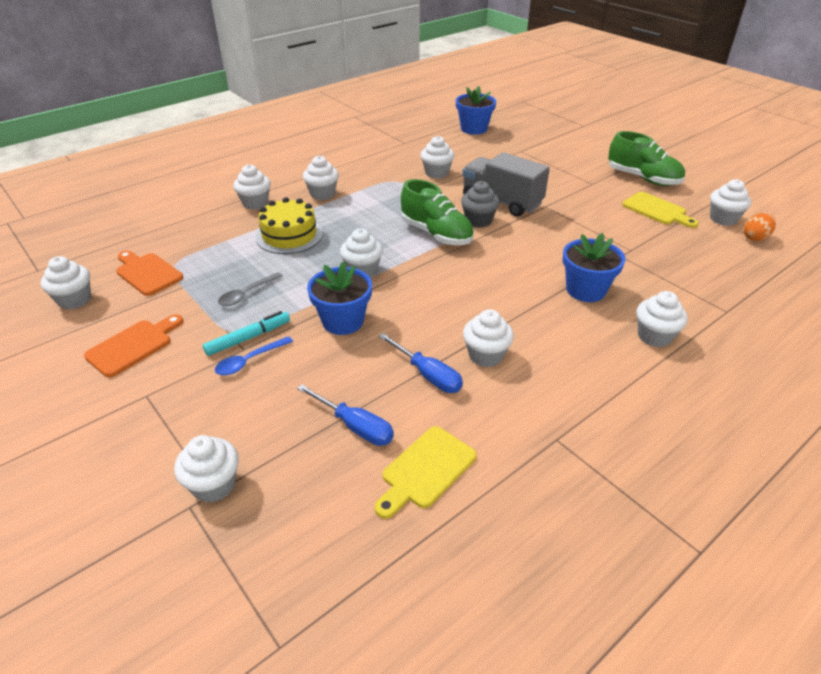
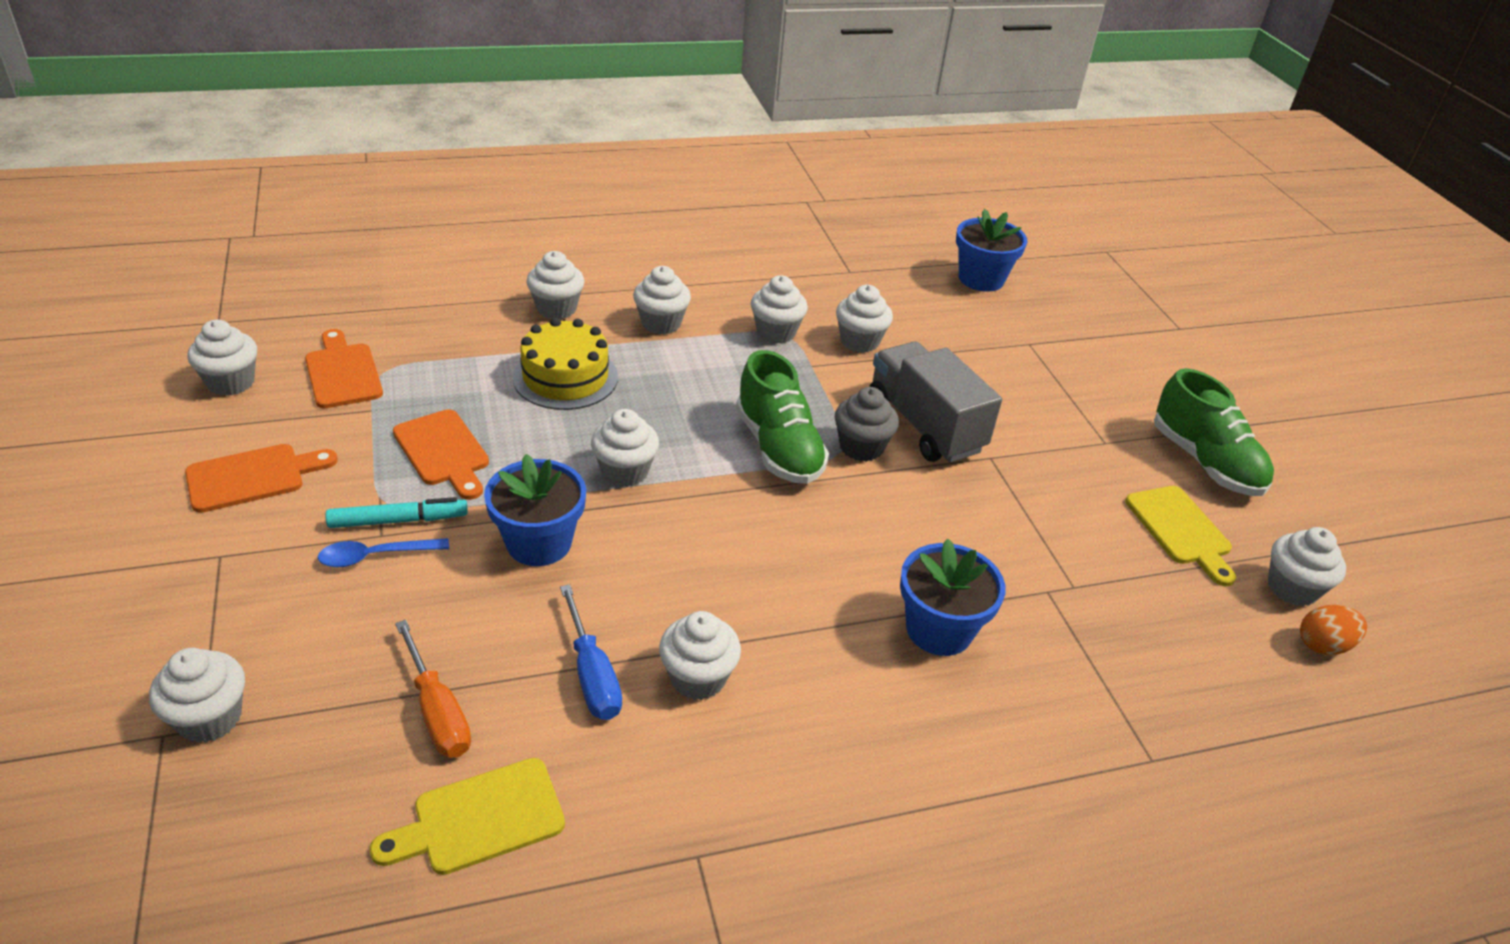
camera: 20 degrees right, 0 degrees up
(247, 294) = (443, 451): grey spoon -> orange cutting board
(355, 426) = (438, 712): blue screwdriver -> orange screwdriver
(654, 336) = (987, 753): white cupcake -> white cupcake (776, 332)

